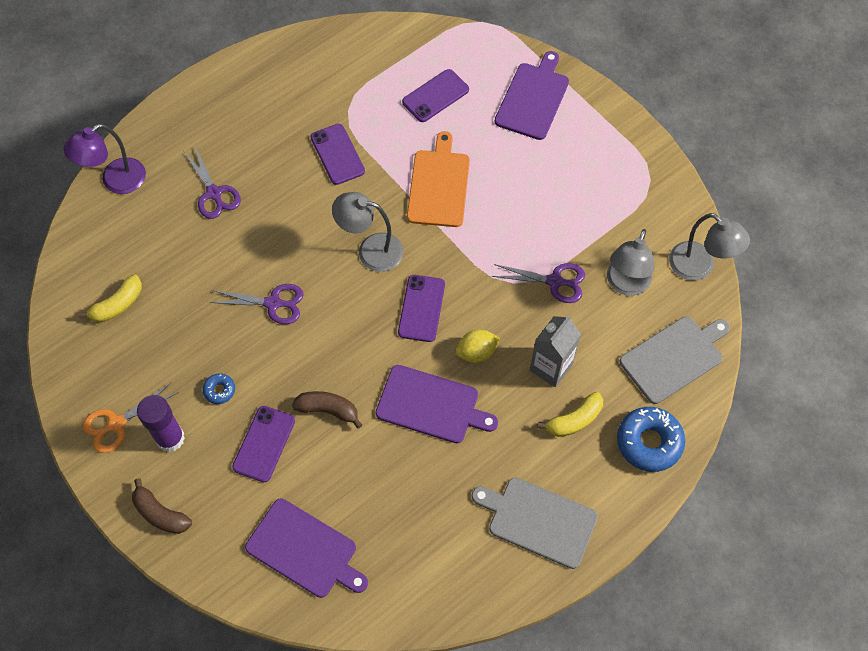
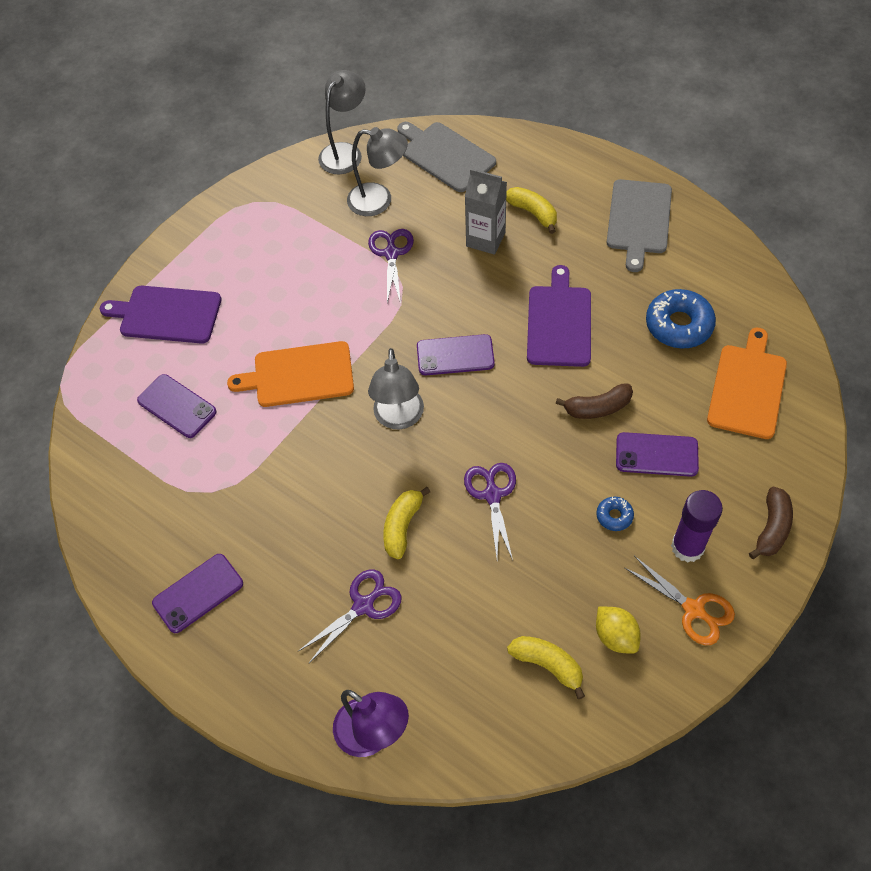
camera: 100 degrees left, 5 degrees down
(269, 232) = (402, 526): none -> yellow banana
(304, 550) = (747, 388): purple cutting board -> orange cutting board
(328, 410) = (597, 408): brown banana -> brown banana turned 105 degrees counterclockwise
(337, 154) = (278, 485): purple phone -> purple phone (198, 593)
(476, 352) = (489, 299): yellow lemon -> yellow lemon (615, 636)
(649, 442) = (534, 159): blue donut -> blue donut (679, 325)

